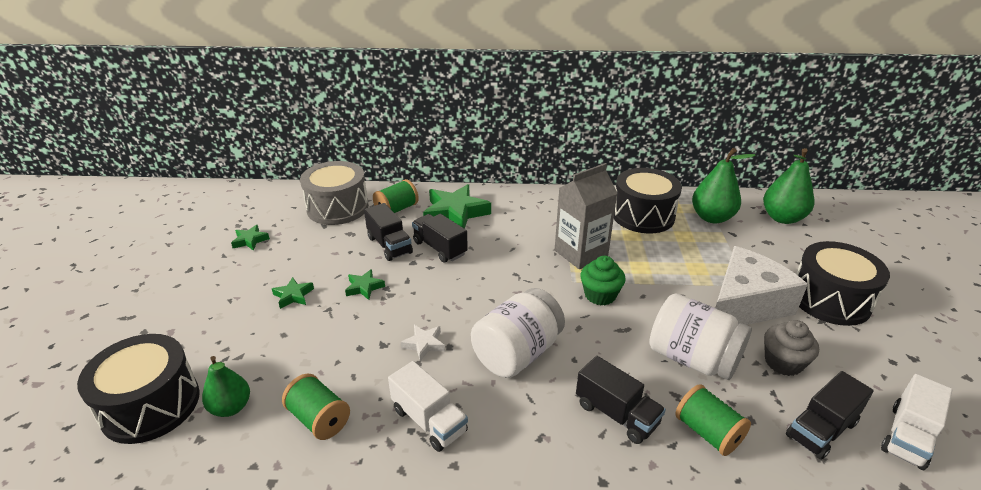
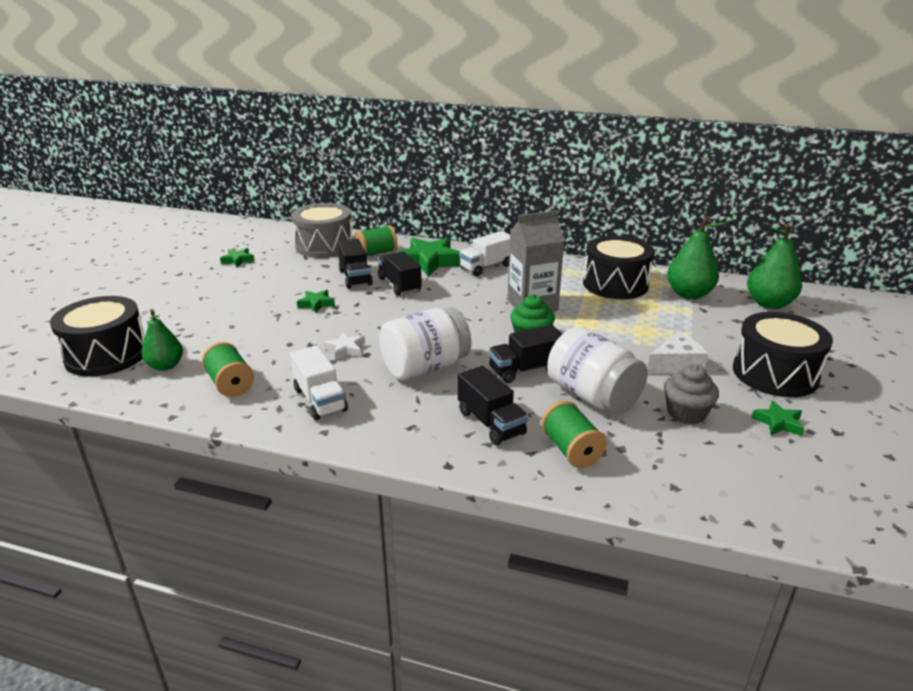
camera: 15 degrees right, 5 degrees down
(293, 295) = (253, 301): green star -> green star (778, 423)
(744, 305) = (676, 365): white cheese -> white cheese, size x0.55
(821, 429) = (690, 467): black truck -> black truck (525, 370)
(907, 436) = (782, 488): white truck -> white truck (486, 267)

